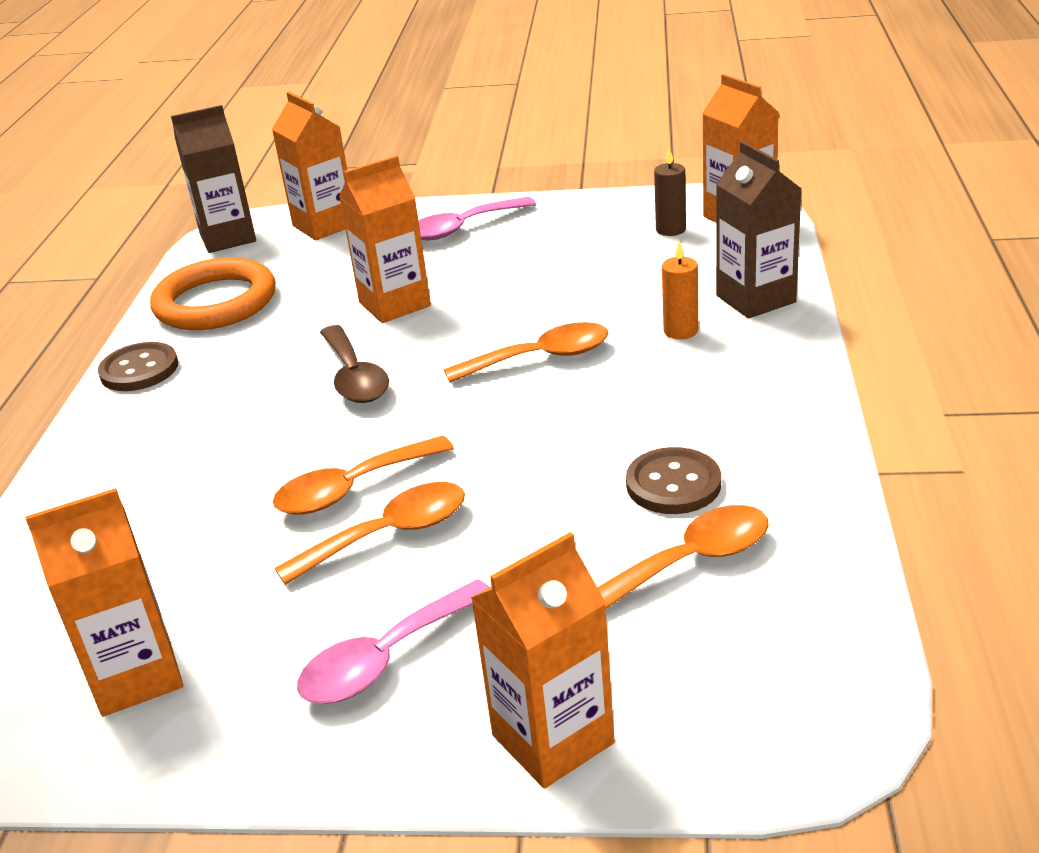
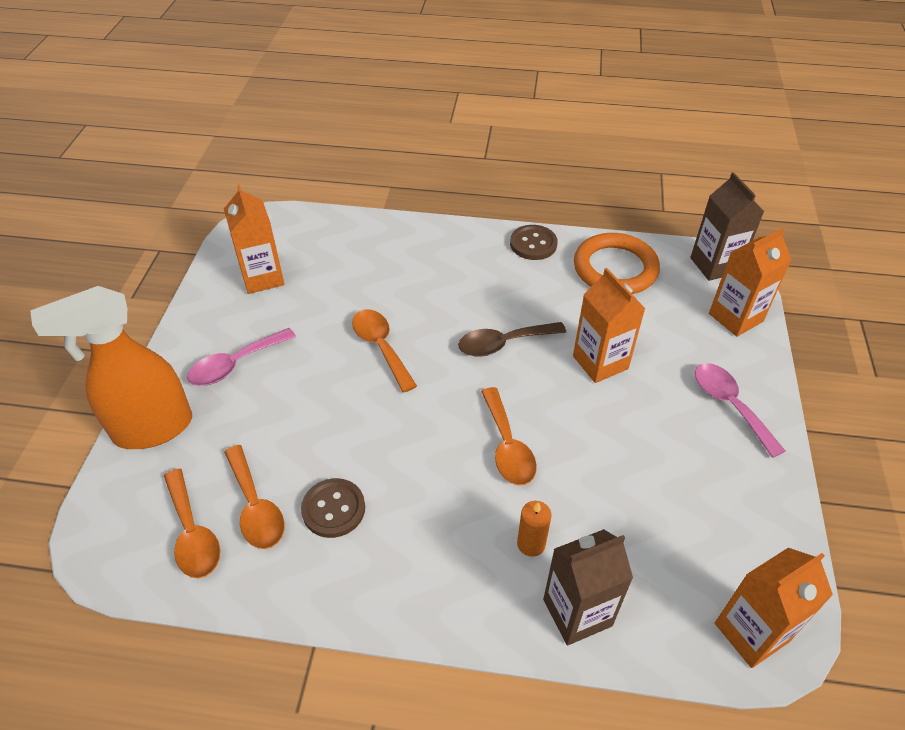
camera: 90 degrees right, 15 degrees up
(385, 659) = (235, 364): pink spoon -> pink spoon turned 90 degrees counterclockwise
(389, 534) = (333, 364): orange spoon -> orange spoon (193, 534)
(553, 739) = (152, 429): orange carton -> orange spray bottle
(671, 229) = (722, 564): brown candle -> none

